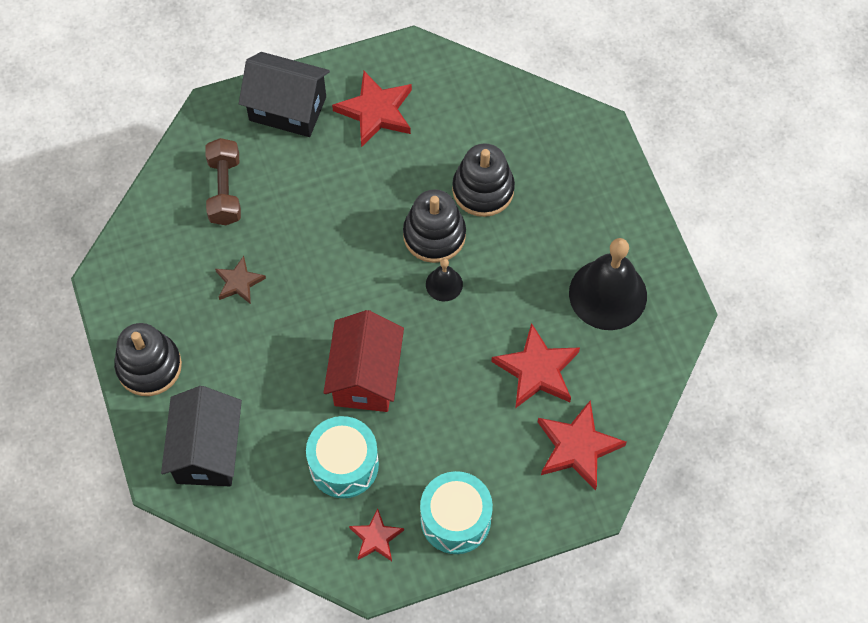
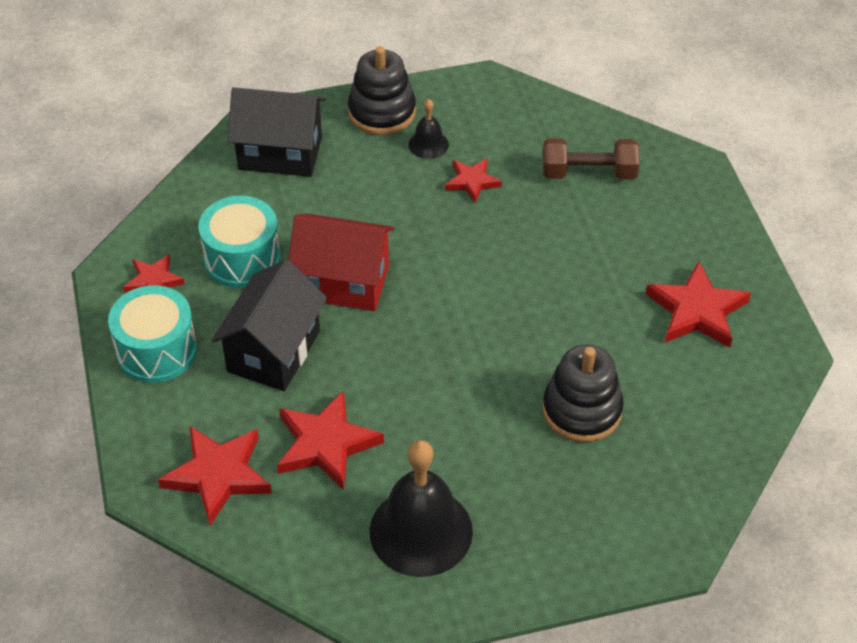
camera: 95 degrees right, 15 degrees down
(239, 282) = (472, 181): brown star -> red star
(287, 108) = (698, 229): black house -> black house (273, 351)
(434, 235) = (520, 356): black stacking toy -> none
(444, 284) = (452, 361): black bell -> black bell (428, 144)

